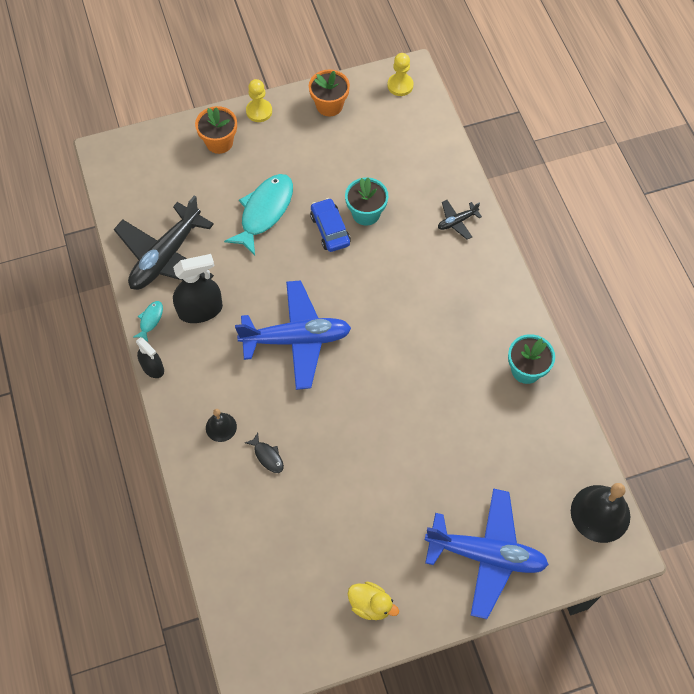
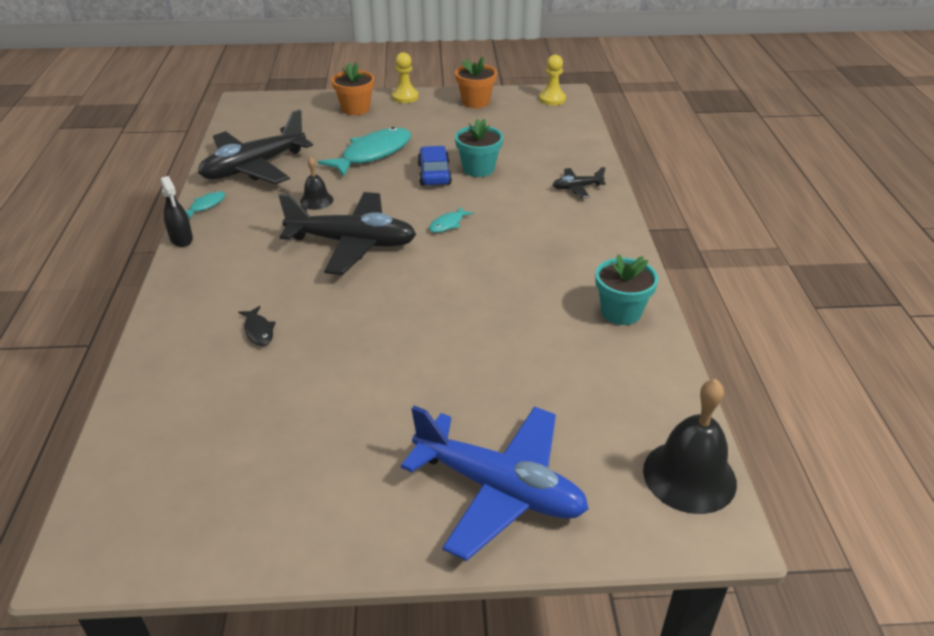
camera: 15 degrees right, 25 degrees down
(200, 310) = (262, 207): black spray bottle -> none
(221, 427) = (221, 296): black bell -> black bell (316, 200)
(296, 339) = (352, 243): blue plane -> black plane
(365, 296) = (448, 224): none -> turquoise fish
(370, 605) = (303, 511): yellow duck -> none

